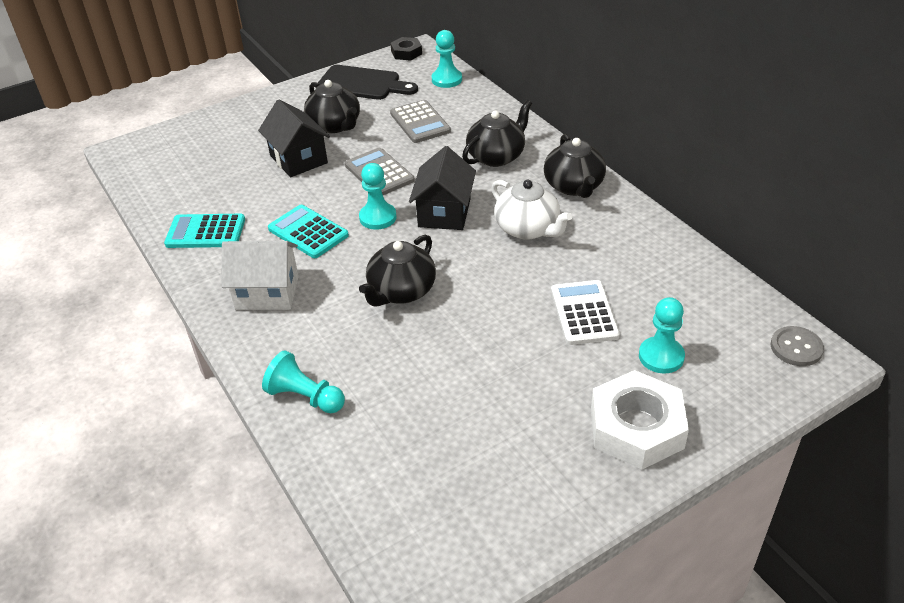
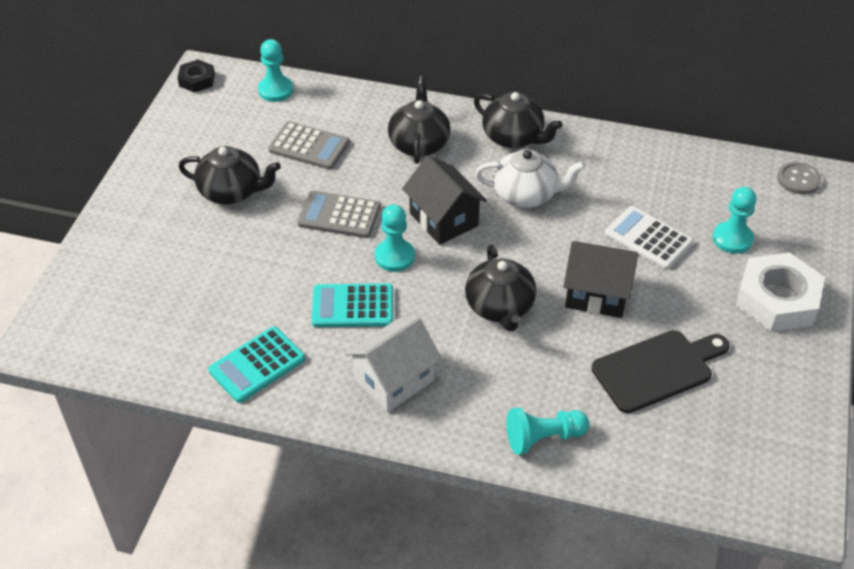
camera: 45 degrees left, 5 degrees up
(298, 159) = (244, 245): black house -> black house (597, 294)
(362, 84) = (198, 135): black cutting board -> black cutting board (657, 369)

